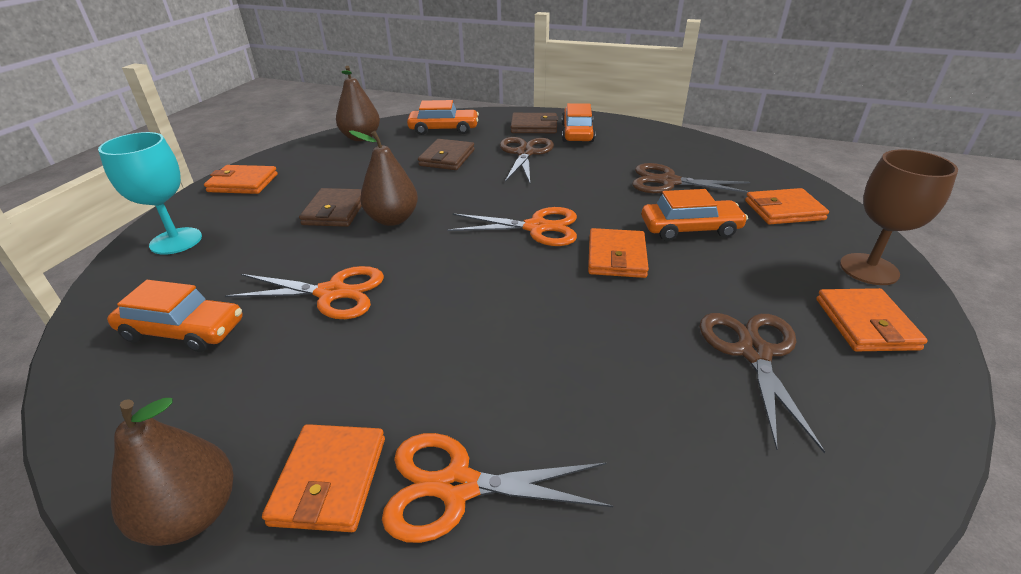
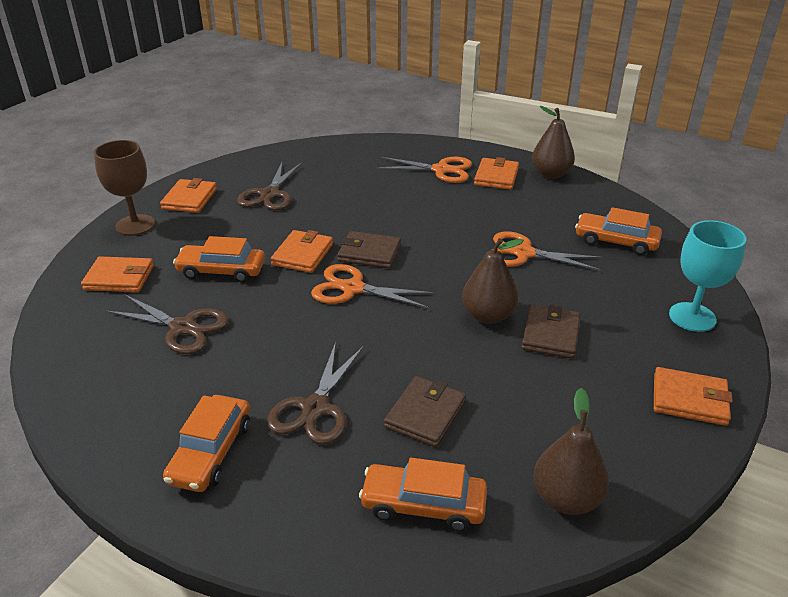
camera: 170 degrees left, 0 degrees up
(534, 126) = (267, 486): brown wallet -> brown wallet (369, 253)

